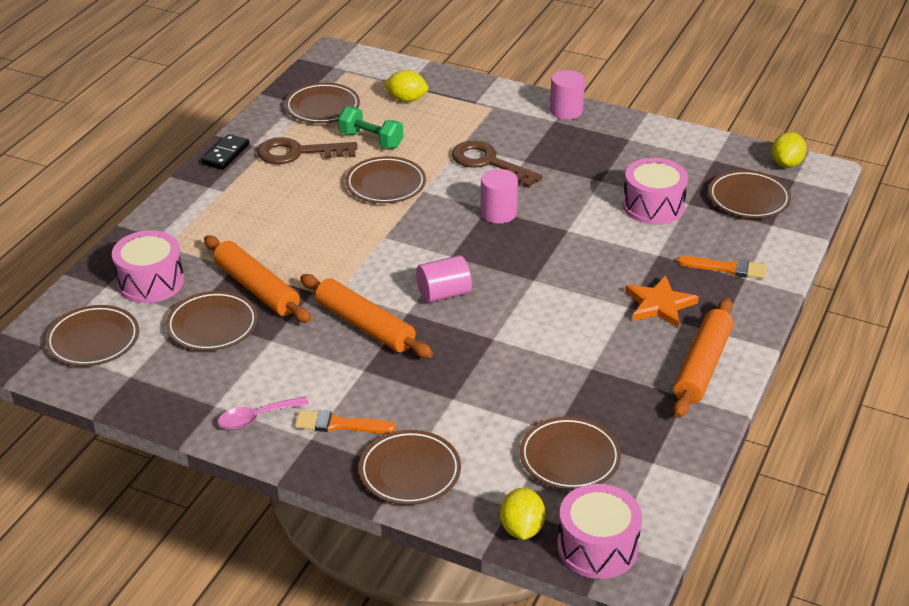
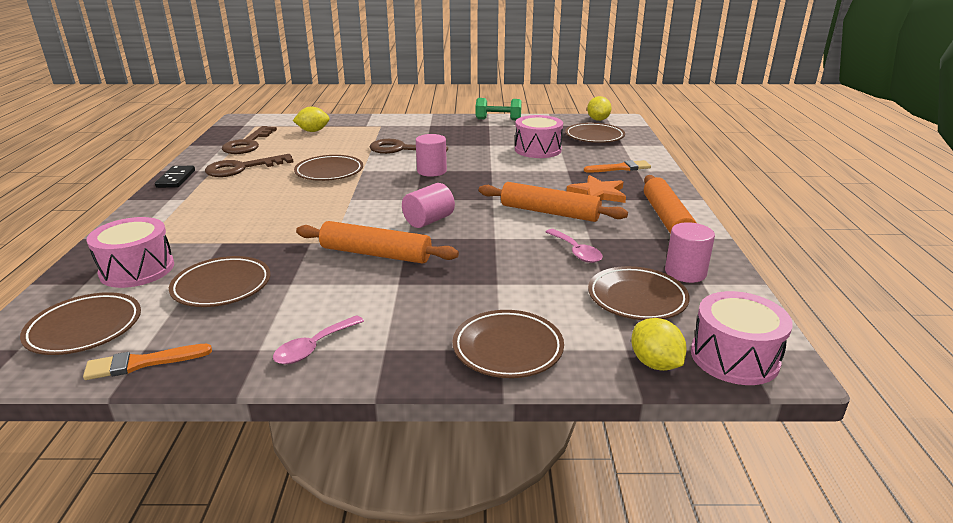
camera: 25 degrees left, 10 degrees down
(257, 288) = (254, 251): orange rolling pin -> orange rolling pin (549, 212)
(322, 107) = (248, 144): brown plate -> brown key
(340, 424) = (407, 329): orange brush -> orange brush (143, 363)
(371, 140) = (300, 153): green dumbbell -> green dumbbell (498, 119)
(561, 383) = (576, 252): none -> pink spoon
(566, 111) = (434, 120): pink cylinder -> pink cylinder (685, 272)

